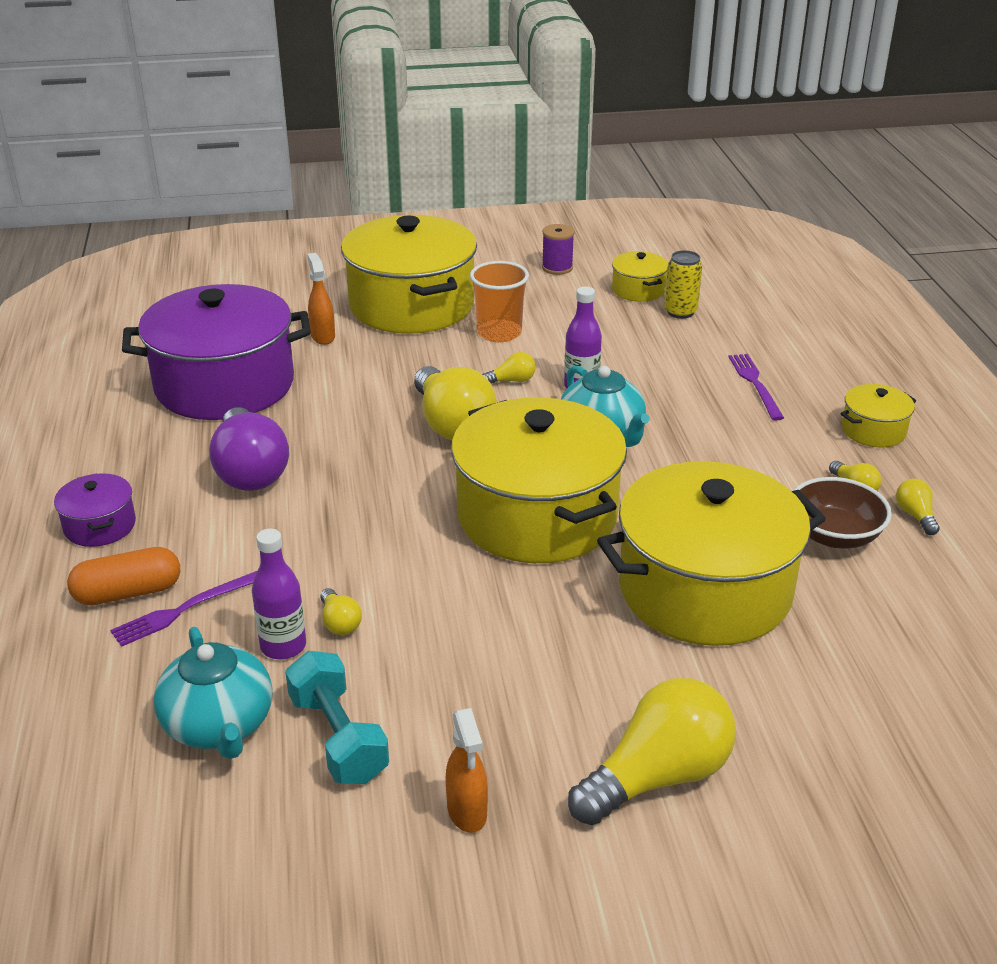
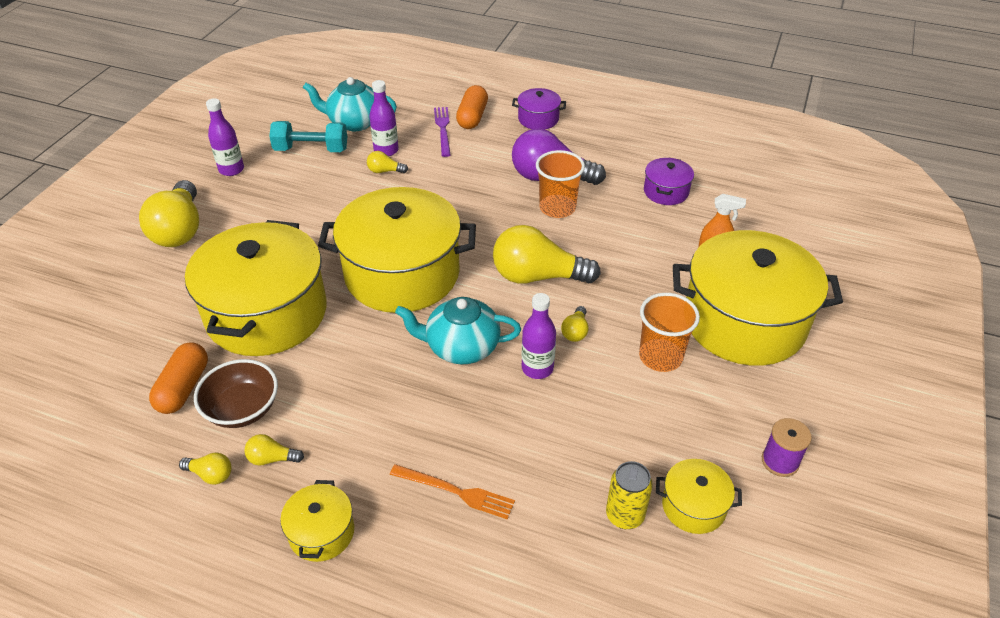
camera: 120 degrees right, 10 degrees up
(224, 385) = (666, 191): purple pot -> purple pot, size x0.44
(314, 447) = (557, 208): none -> orange cup
(467, 812) = (231, 169): orange spray bottle -> purple bottle
(755, 384) = (456, 491): purple fork -> orange fork
(866, 592) = (183, 388): none -> orange capsule

